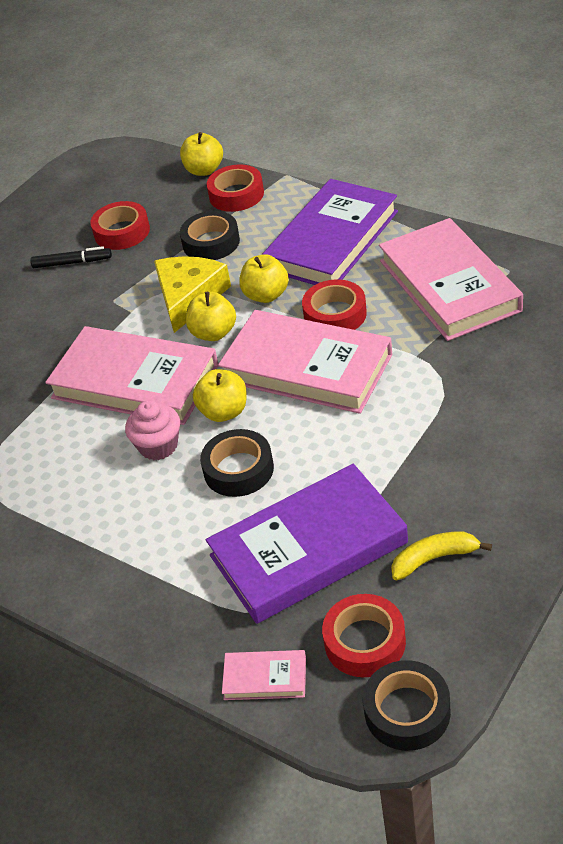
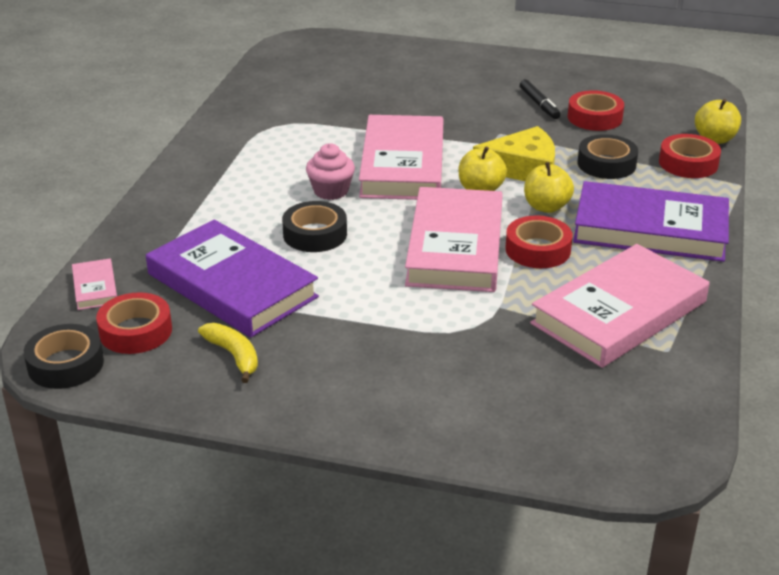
camera: 65 degrees right, 10 degrees down
(224, 412) = (382, 214): yellow apple -> none

